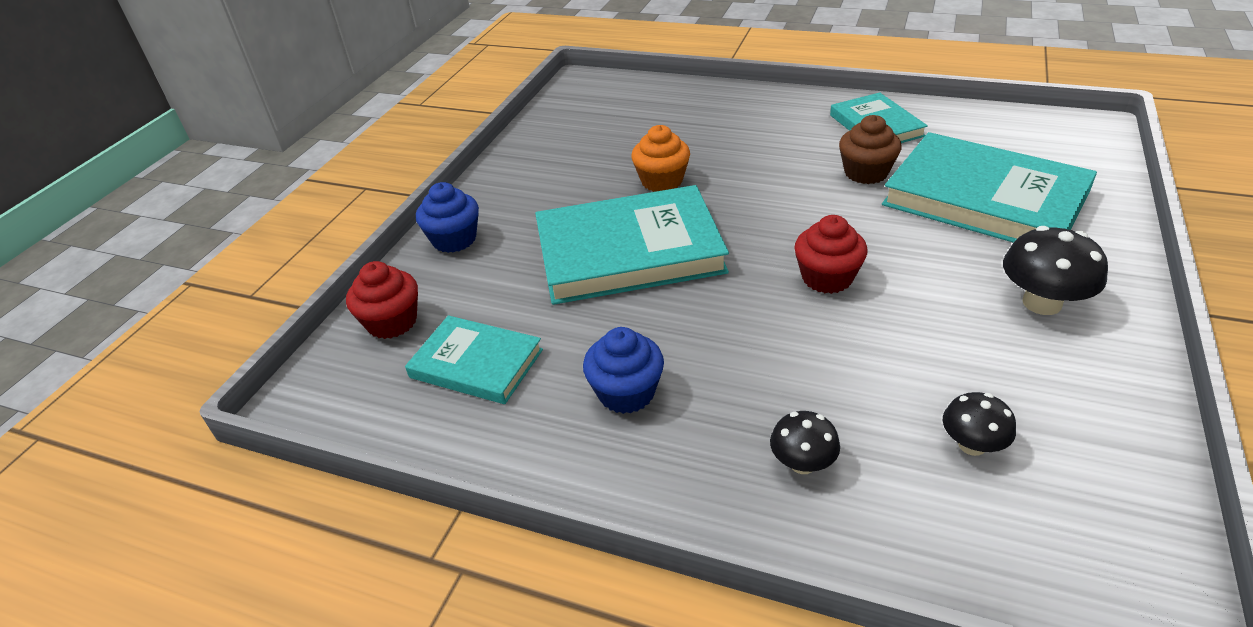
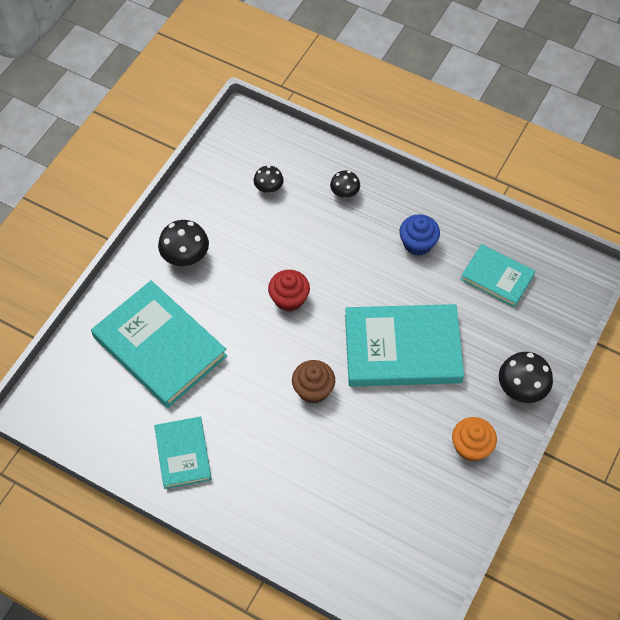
camera: 175 degrees left, 20 degrees up
(392, 322) = (551, 318): red cupcake -> none
(454, 239) = (521, 388): blue cupcake -> black mushroom
(662, 181) = (367, 421): orange cupcake -> orange cupcake (471, 447)
(866, 173) = (220, 394): brown cupcake -> brown cupcake (313, 389)

